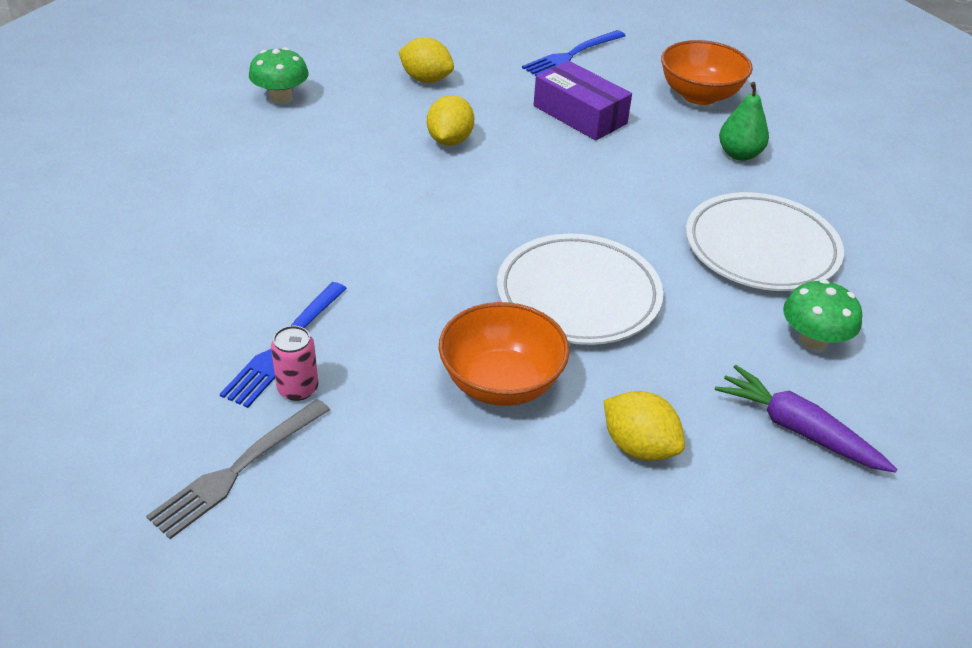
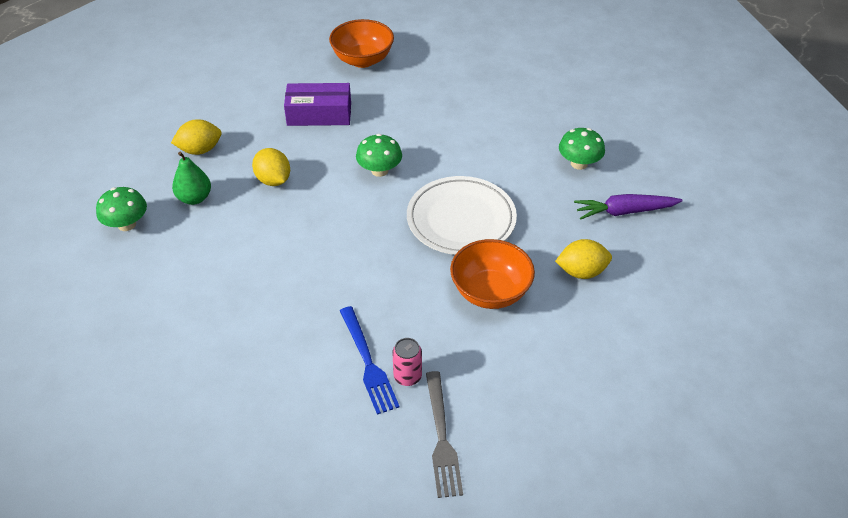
camera: 45 degrees left, 5 degrees up
(563, 196) = (379, 170): none -> green mushroom
(572, 55) = (260, 77): blue fork -> none
(739, 154) = (427, 84): green pear -> green pear (194, 198)
(761, 248) = (503, 132): white plate -> none

